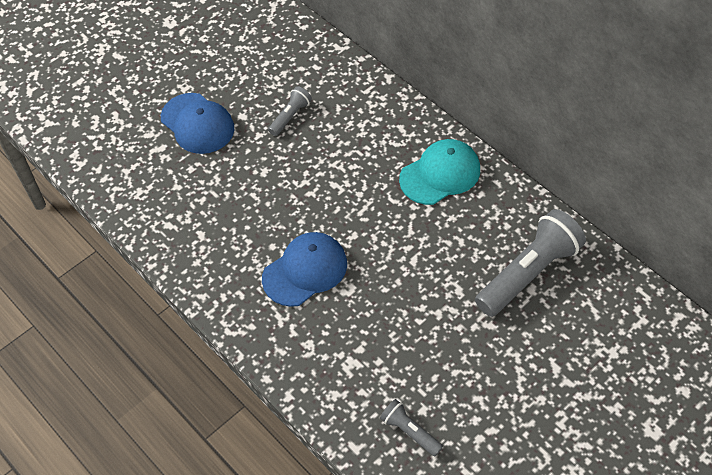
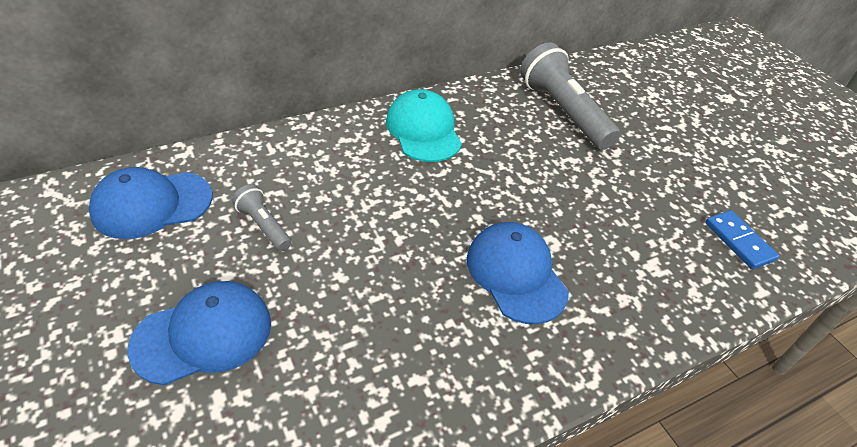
camera: 80 degrees left, 10 degrees down
(284, 55) = (152, 204): none -> blue cap
(410, 432) = (739, 241): grey flashlight -> blue domino

